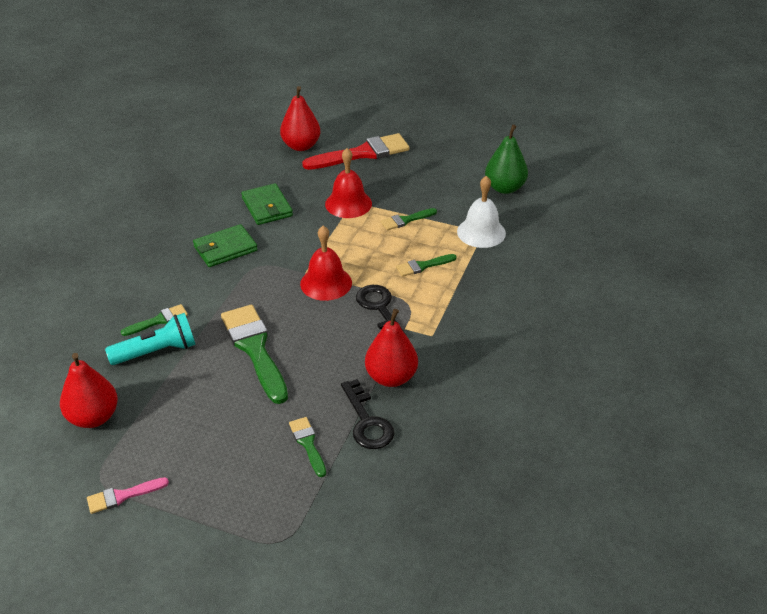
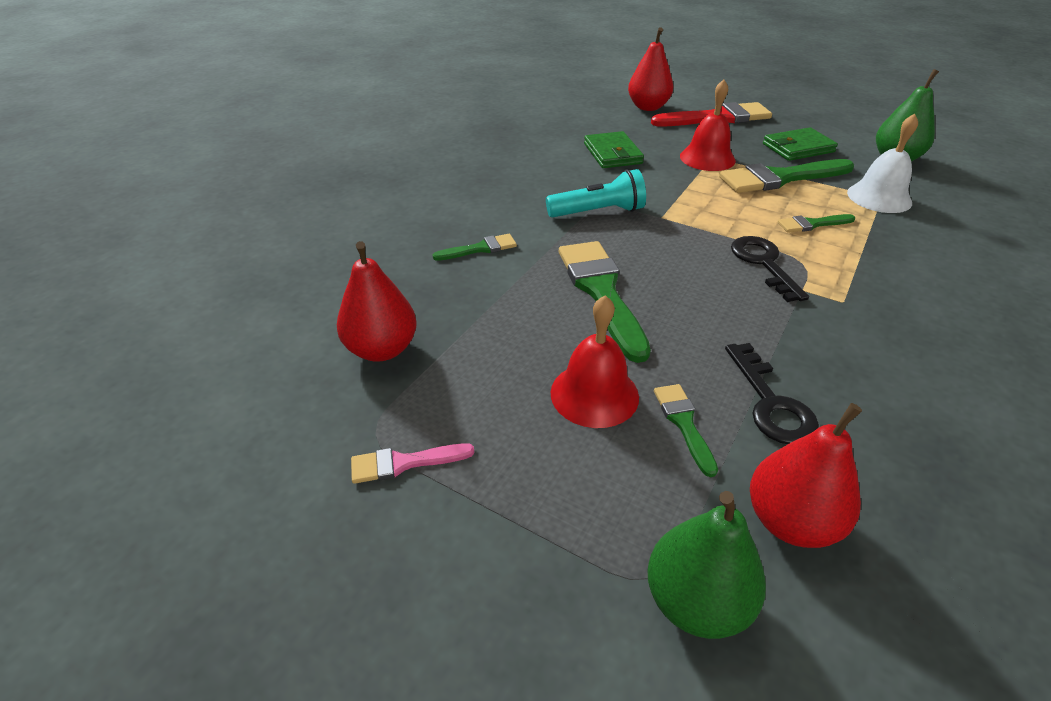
camera: 10 degrees right, 0 degrees up
(157, 351) = (475, 281): turquoise flashlight -> turquoise flashlight (598, 212)
(225, 248) = (564, 186): green wallet -> green wallet (798, 148)
(305, 549) = (696, 601): none -> green pear
(326, 283) = (689, 230): red bell -> red bell (594, 394)
(391, 377) = (796, 347): red pear -> red pear (790, 521)
(406, 220) = (780, 178): green brush -> green brush, size x1.99

